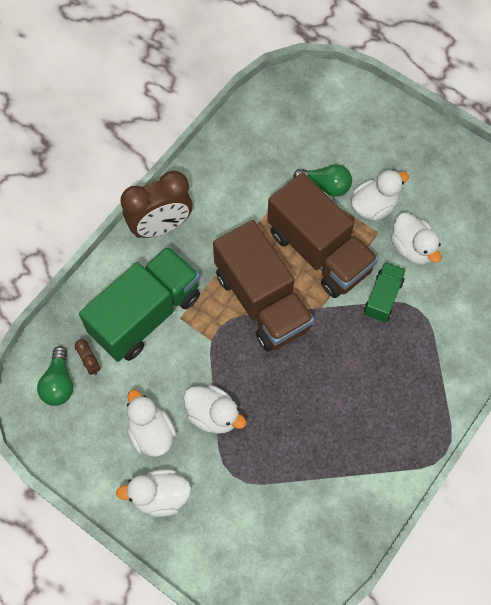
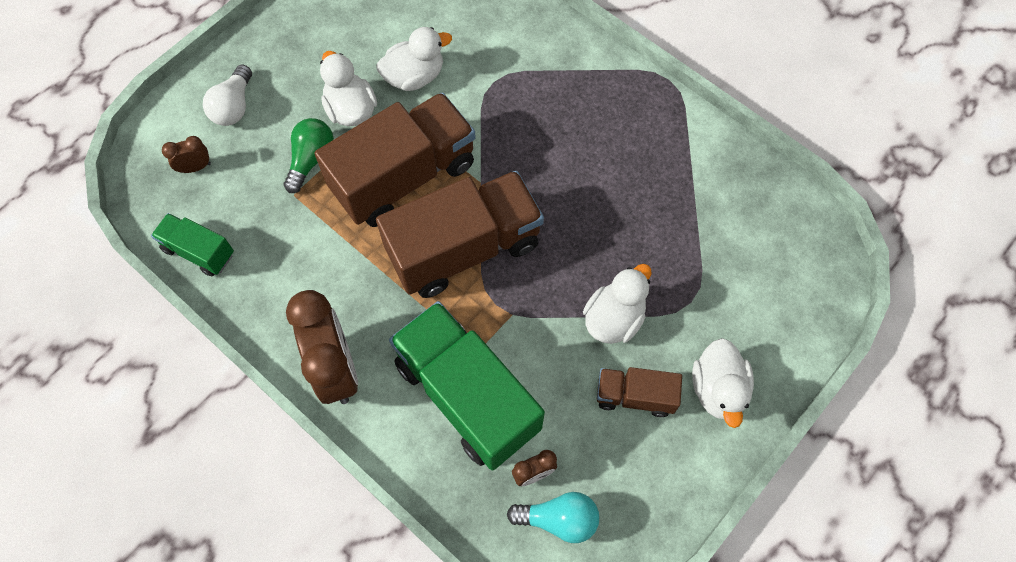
camera: 85 degrees left, 0 degrees up
(59, 383) = (559, 519): green light bulb -> turquoise light bulb
(151, 433) = (634, 396): white duck -> brown truck
(308, 112) = (195, 167): none -> brown clock
(364, 127) = (234, 106): none -> white light bulb
(382, 298) = (475, 115): green truck -> green truck (199, 252)

